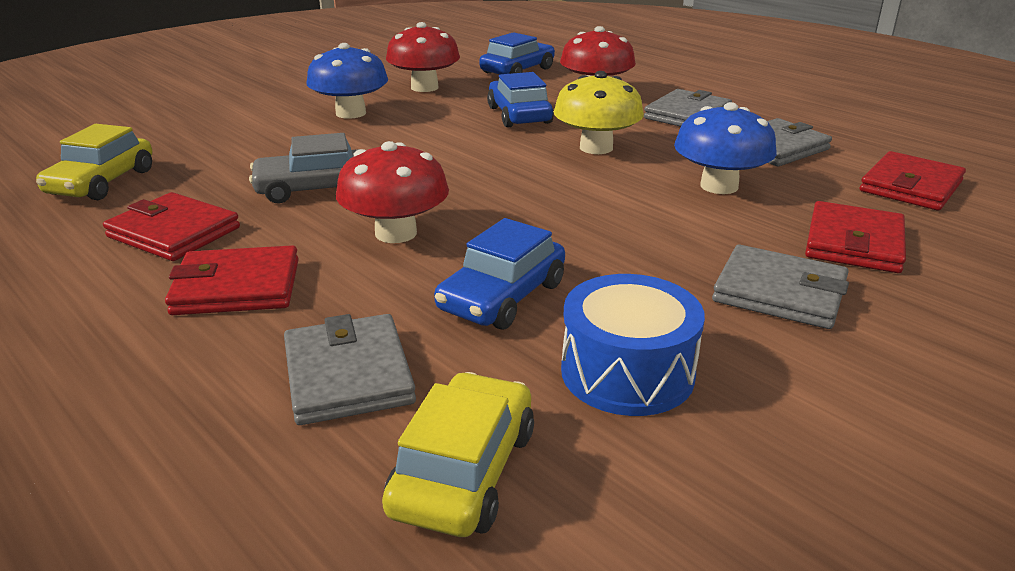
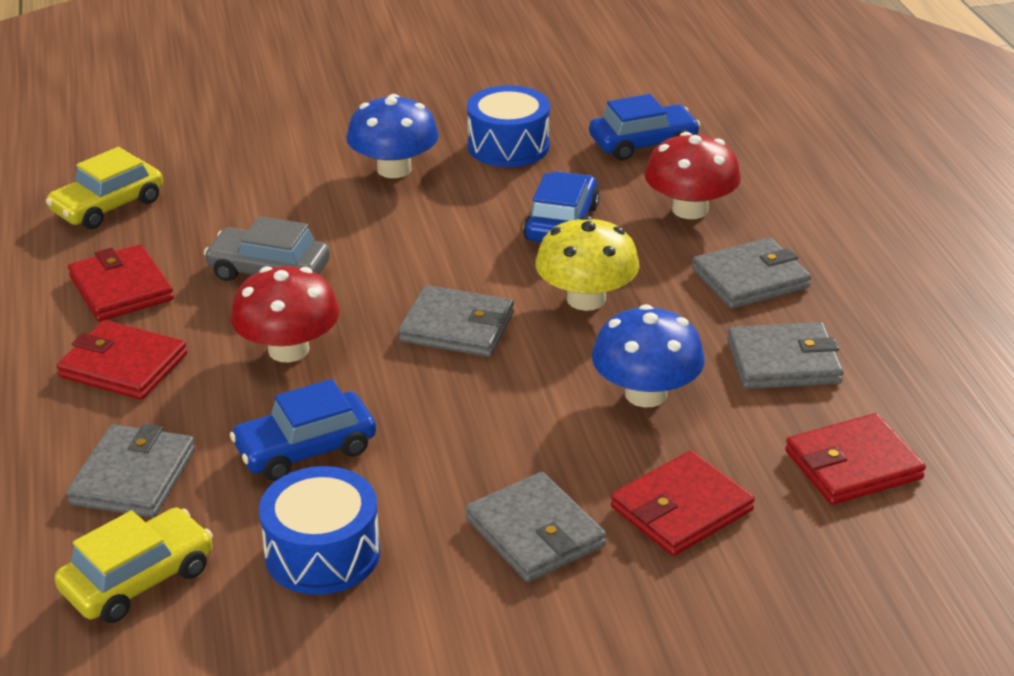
camera: 30 degrees right, 5 degrees up
(424, 87) = (508, 146): red mushroom -> blue drum
(523, 184) = (457, 327): none -> grey wallet

